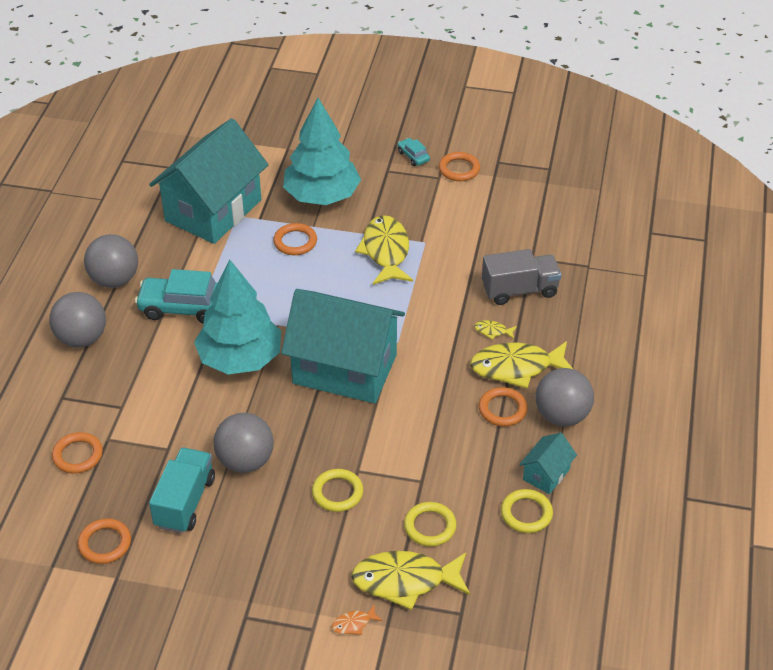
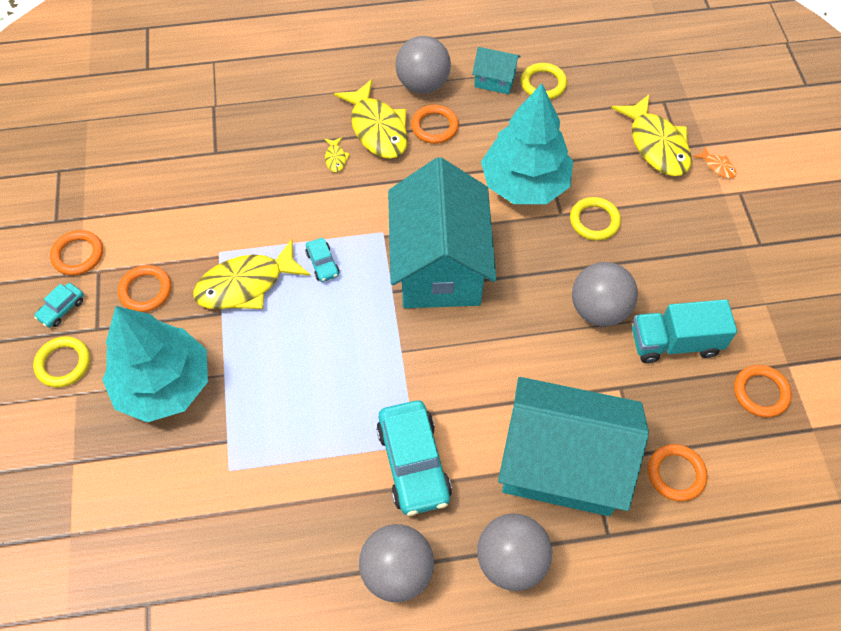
camera: 110 degrees left, 15 degrees up
(213, 210) = (226, 505): turquoise house -> turquoise house (562, 464)
(240, 358) = (467, 368): turquoise tree -> turquoise tree (524, 184)
(295, 242) = (258, 384): orange ring -> orange ring (146, 290)
(383, 298) = (322, 264): none -> turquoise car
(430, 526) = (592, 143): yellow ring -> yellow ring (63, 363)
(519, 290) = (268, 151): grey truck -> none

